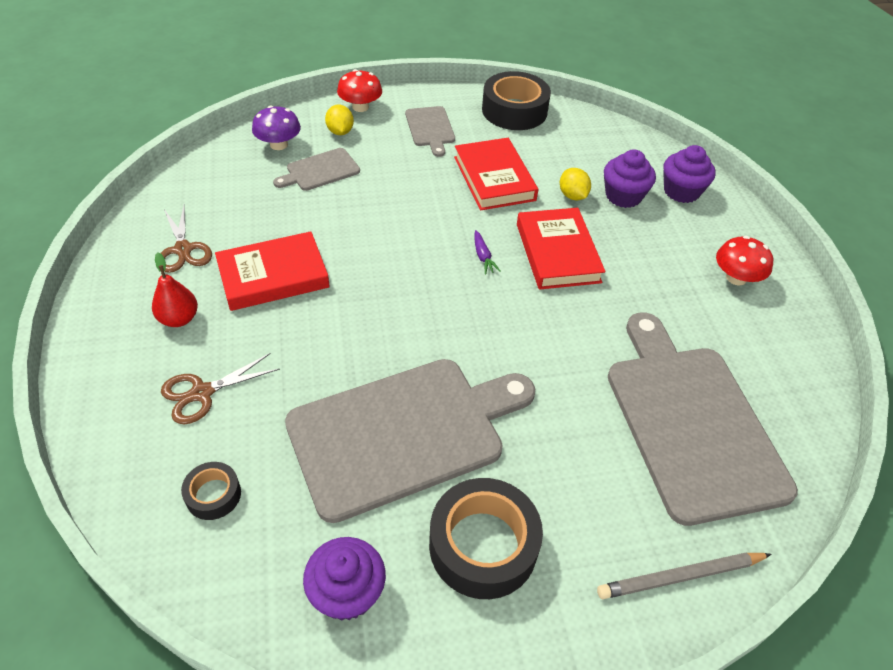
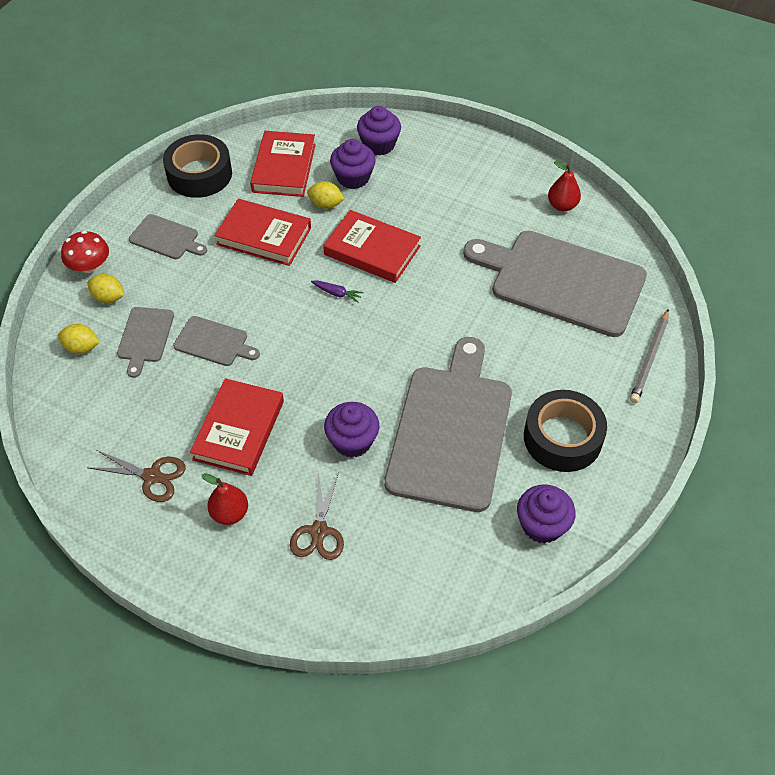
camera: 50 degrees left, 5 degrees up
(213, 495) = (415, 564): black tape -> none
(279, 144) = (81, 348): purple mushroom -> yellow lemon
(325, 360) = (352, 441): none -> purple cupcake
(352, 210) = (214, 342): none -> grey cutting board
(580, 150) = (284, 168): none -> red book
(736, 278) = (477, 176): red mushroom -> none
(789, 366) = (562, 205): none -> red pear

